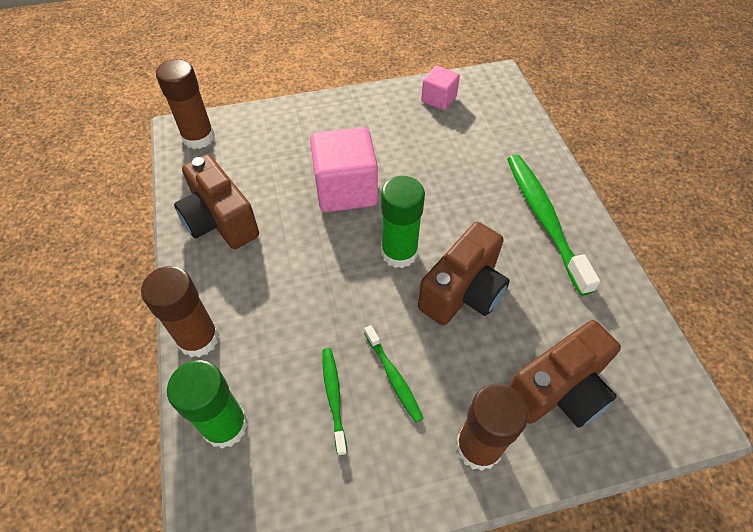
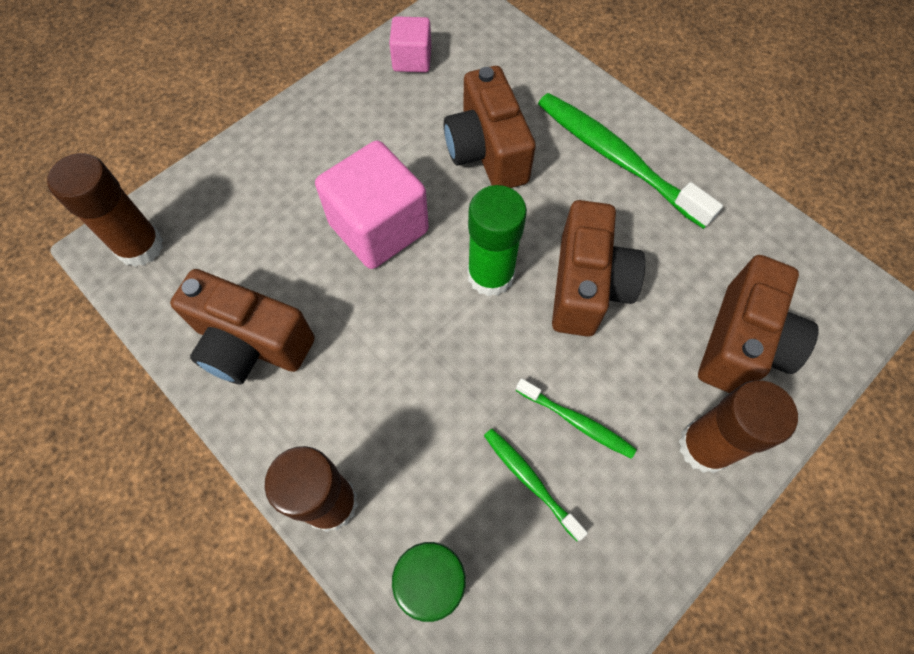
camera: 30 degrees left, 10 degrees up
(451, 175) = (487, 151): none -> brown camera

